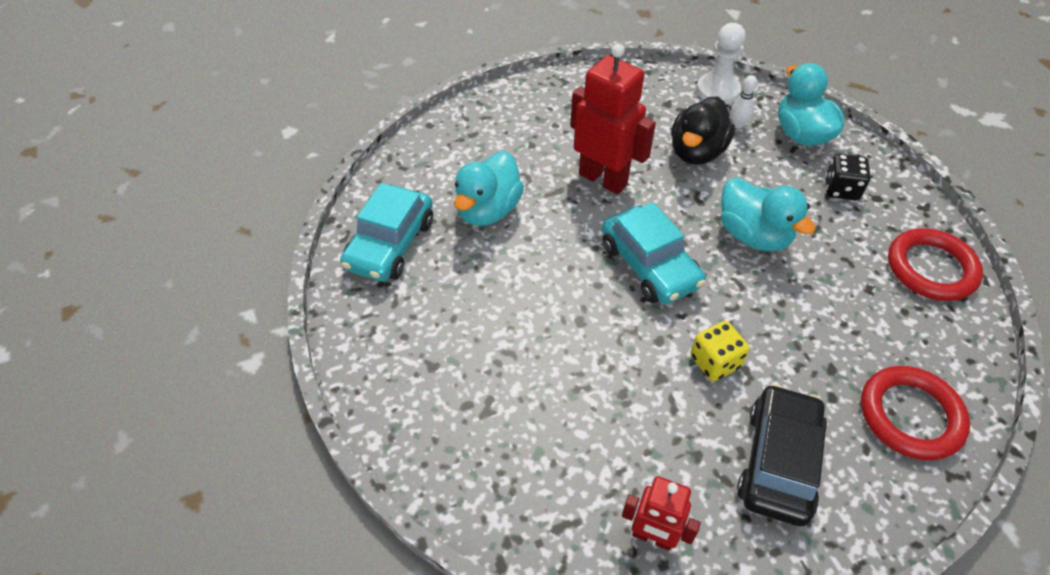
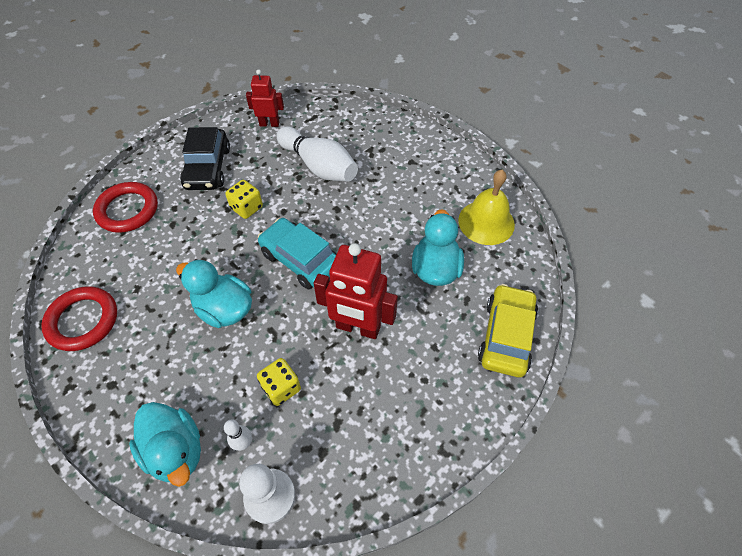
camera: 160 degrees right, 5 degrees up
(390, 244) = (486, 222): turquoise car -> yellow bell
(455, 134) = (506, 336): none -> yellow car
(584, 404) = (319, 166): none -> white bowling pin
(696, 152) = (281, 388): black duck -> yellow dice
(841, 189) = (144, 384): black dice -> none

